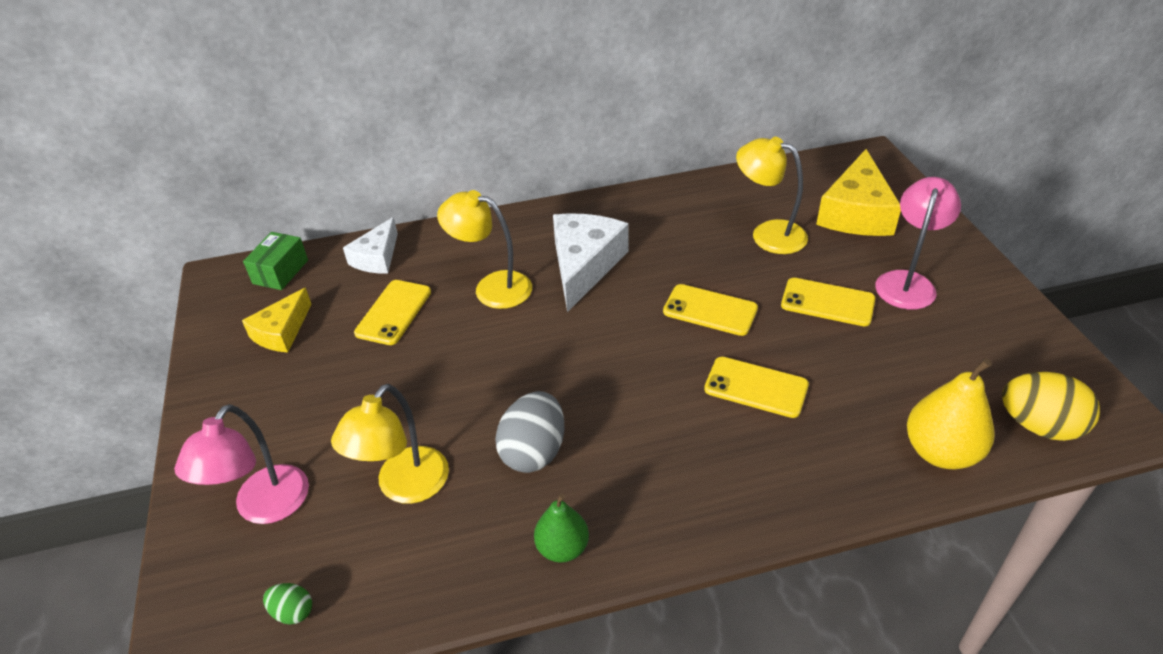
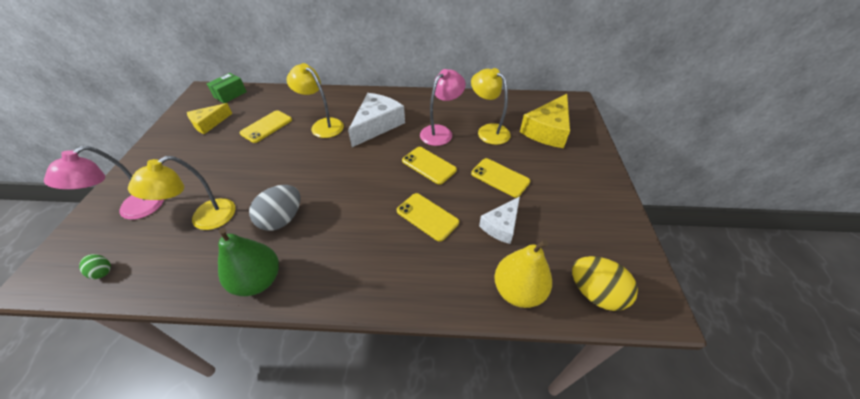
camera: 15 degrees right, 5 degrees up
(377, 257) = (278, 98): white cheese -> white cheese (501, 225)
(562, 548) = (258, 280): green pear -> green pear, size x1.57
(907, 282) = (556, 177): pink lamp -> pink lamp (440, 132)

